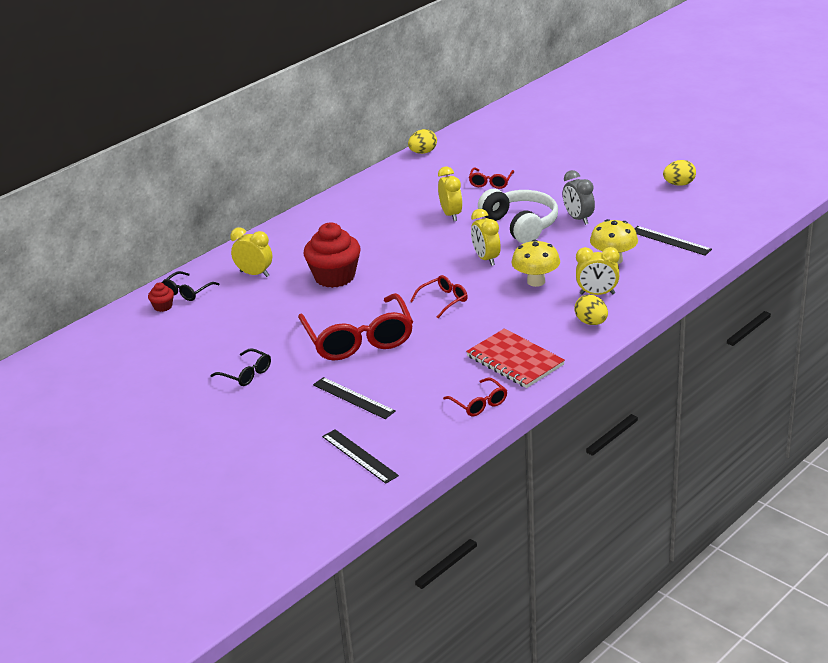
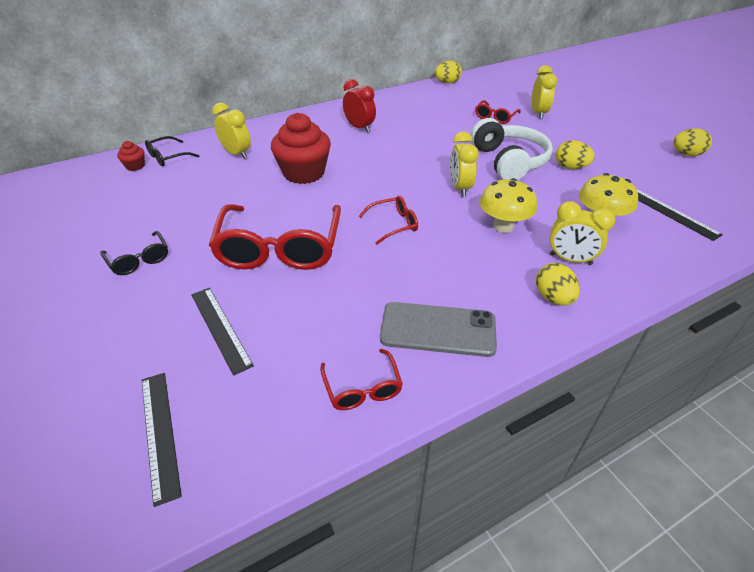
camera: 15 degrees right, 10 degrees up
(359, 222) = (359, 128): none -> red clock
(451, 215) = (445, 138): yellow clock -> yellow clock (538, 113)
(515, 361) = (438, 329): red notebook -> grey phone
(578, 219) = (570, 167): grey clock -> yellow egg

